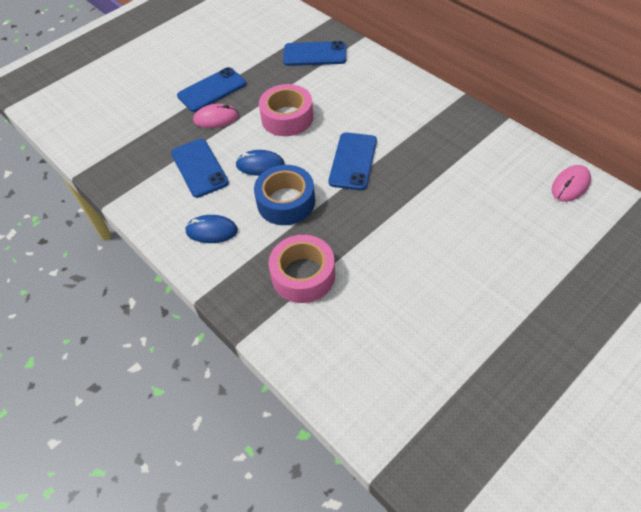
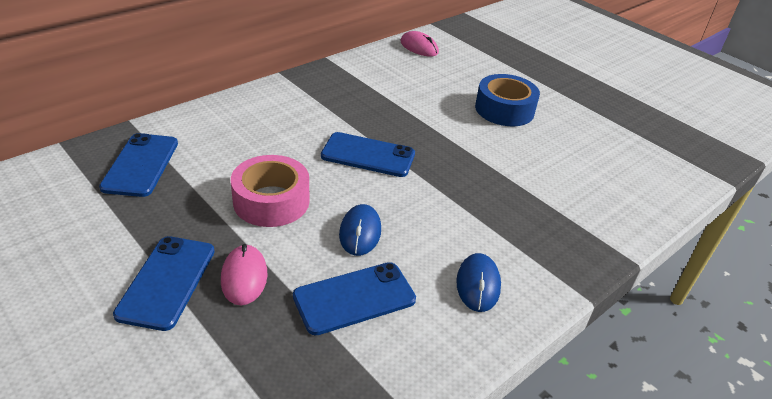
camera: 95 degrees left, 15 degrees down
(212, 90) = (167, 282): blue phone -> blue phone turned 45 degrees clockwise
(286, 202) = (429, 213): blue tape -> blue tape (504, 109)
(303, 275) = (538, 207): pink tape -> none

